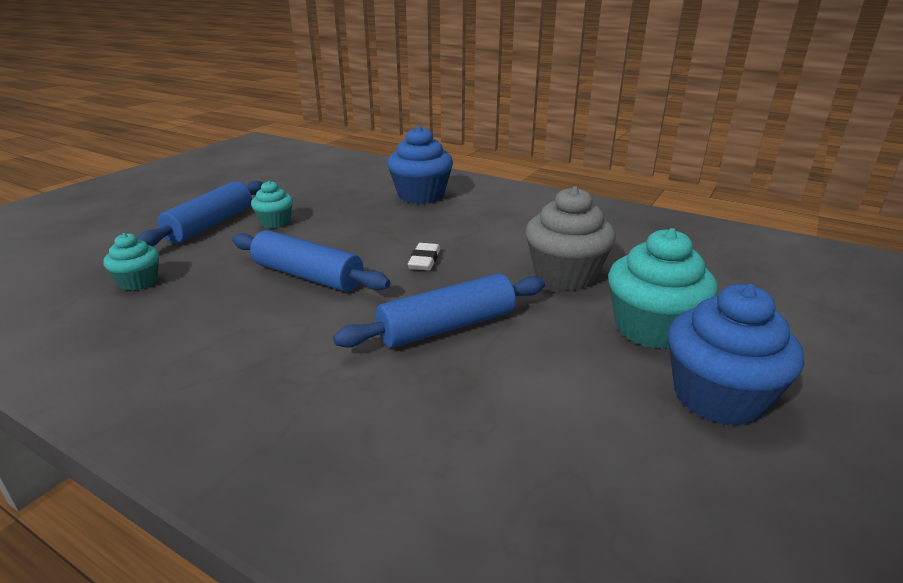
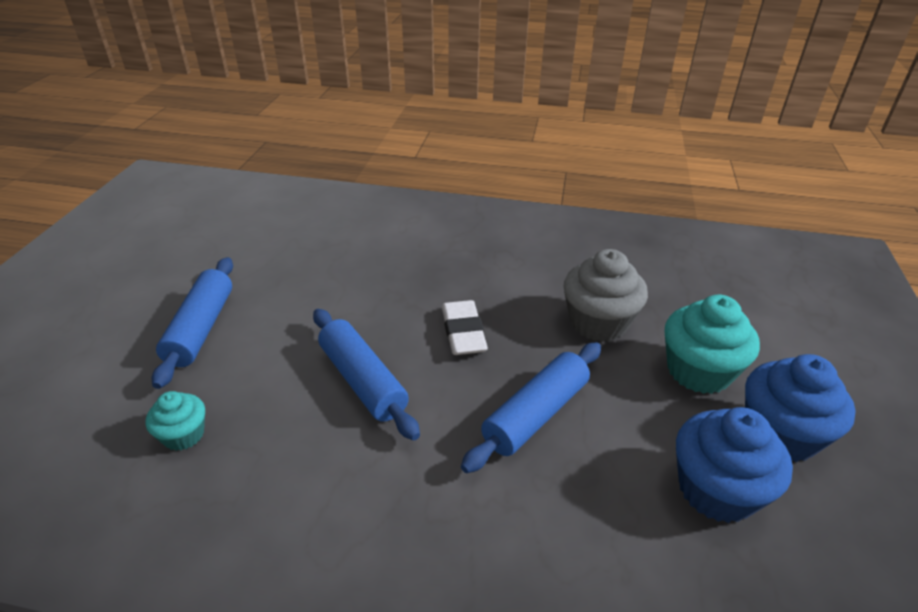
camera: 20 degrees left, 10 degrees up
(275, 222) = (273, 309): turquoise cupcake -> none
(308, 276) = (363, 381): blue rolling pin -> blue rolling pin turned 45 degrees clockwise
(421, 195) = (402, 237): blue cupcake -> blue cupcake (716, 490)
(424, 260) = (463, 332): white eraser -> white eraser, size x1.50

